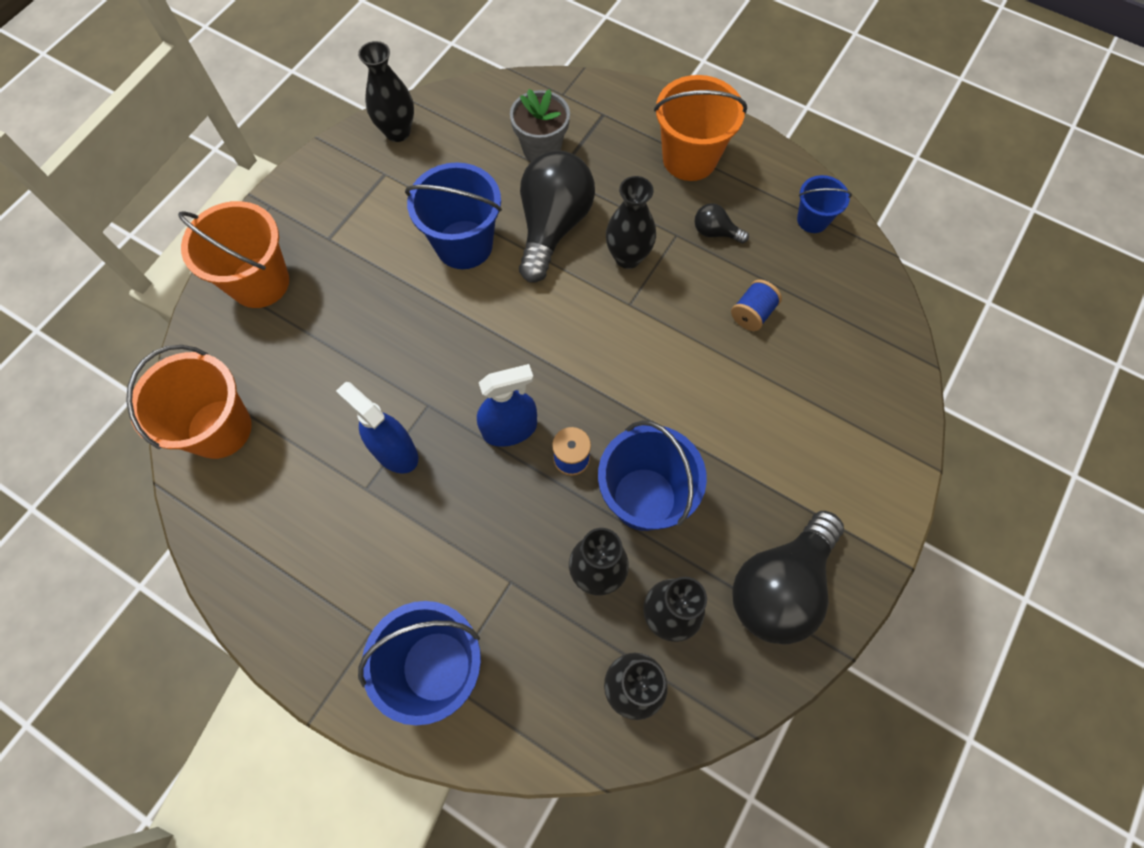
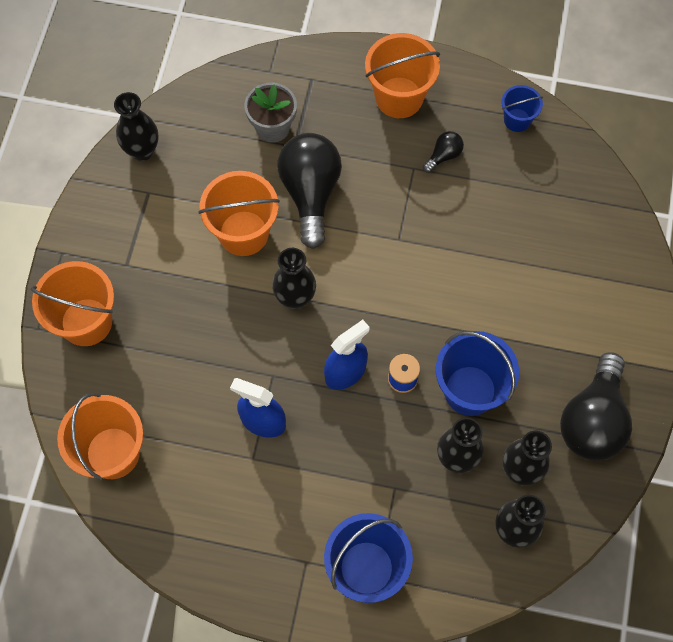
camera: 20 degrees left, 0 degrees up
(464, 245) = (243, 233): blue bucket -> orange bucket
(628, 257) = (382, 200): black vase -> black vase (295, 298)
(715, 232) = (443, 156): black light bulb -> black light bulb turned 135 degrees clockwise
(752, 314) = (497, 215): blue spool -> none

